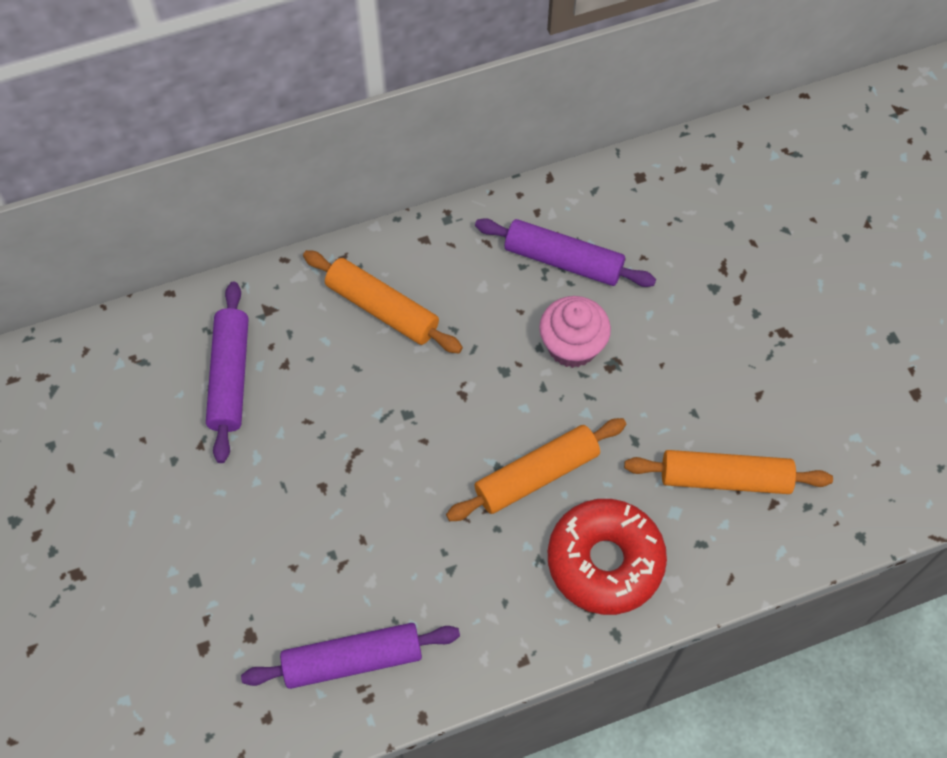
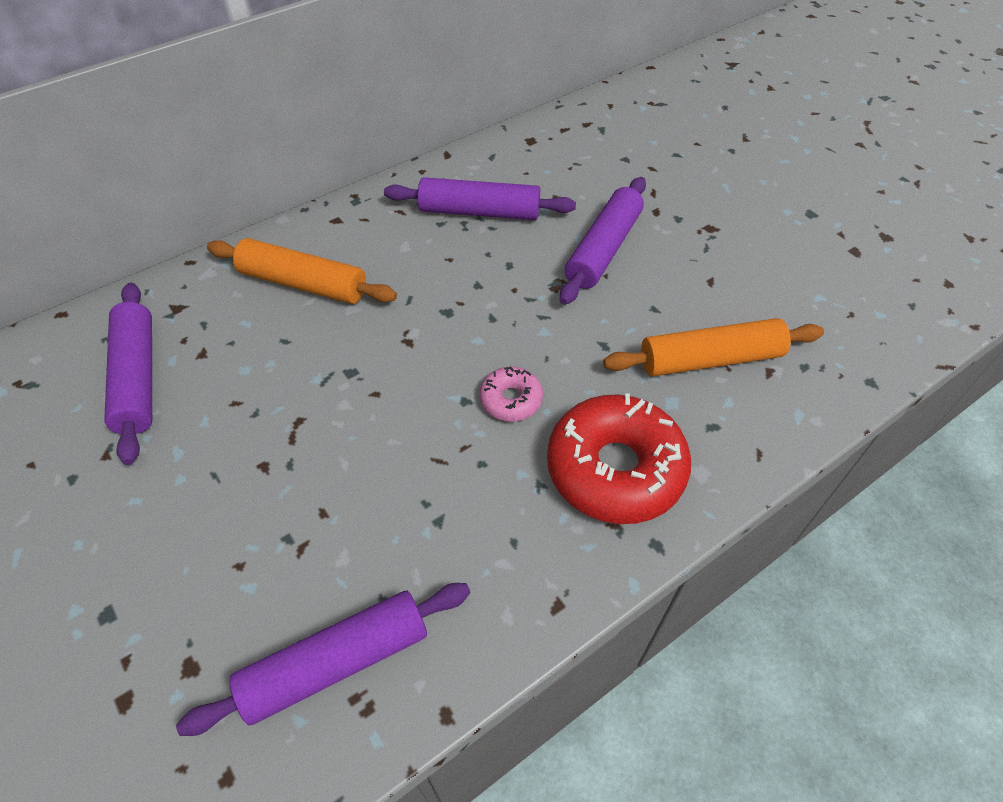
camera: 15 degrees left, 10 degrees down
(537, 475) = (511, 400): orange rolling pin -> pink donut
(572, 346) = (510, 277): pink cupcake -> none
(669, 334) = (603, 249): none -> purple rolling pin

